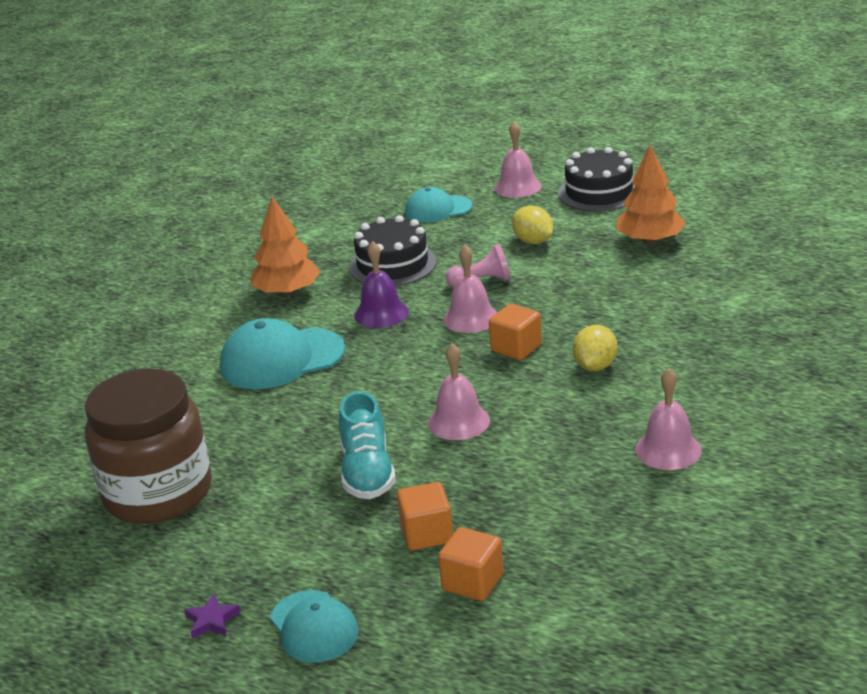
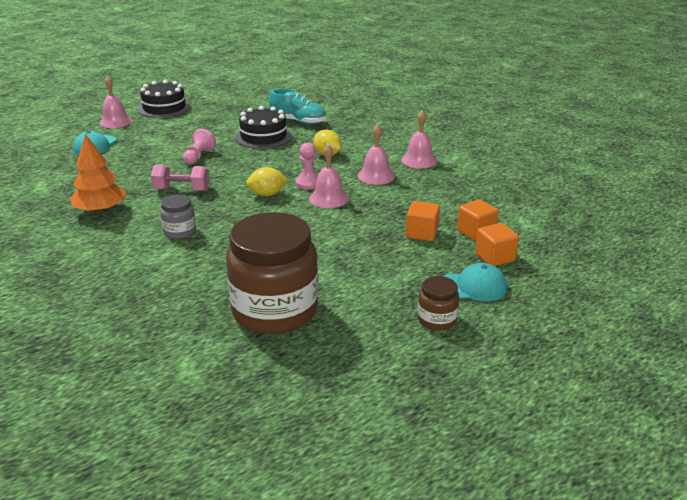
camera: 65 degrees left, 0 degrees up
(212, 620) = (437, 320): purple star -> brown jar
(281, 359) = (180, 231): turquoise cap -> grey jar
(367, 472) = (343, 235): turquoise shoe -> turquoise shoe (298, 122)
(381, 313) = (182, 190): purple bell -> pink dumbbell
(392, 265) = (132, 173): black cake -> black cake (263, 137)
(471, 318) = (231, 169): pink bell -> pink bell (376, 176)
(488, 388) = (308, 183): none -> pink pawn
(516, 348) = (280, 166): orange cube -> orange cube (494, 257)
(533, 241) = (182, 134): yellow lemon -> yellow lemon (267, 194)
(650, 240) = (234, 112): orange tree -> none

